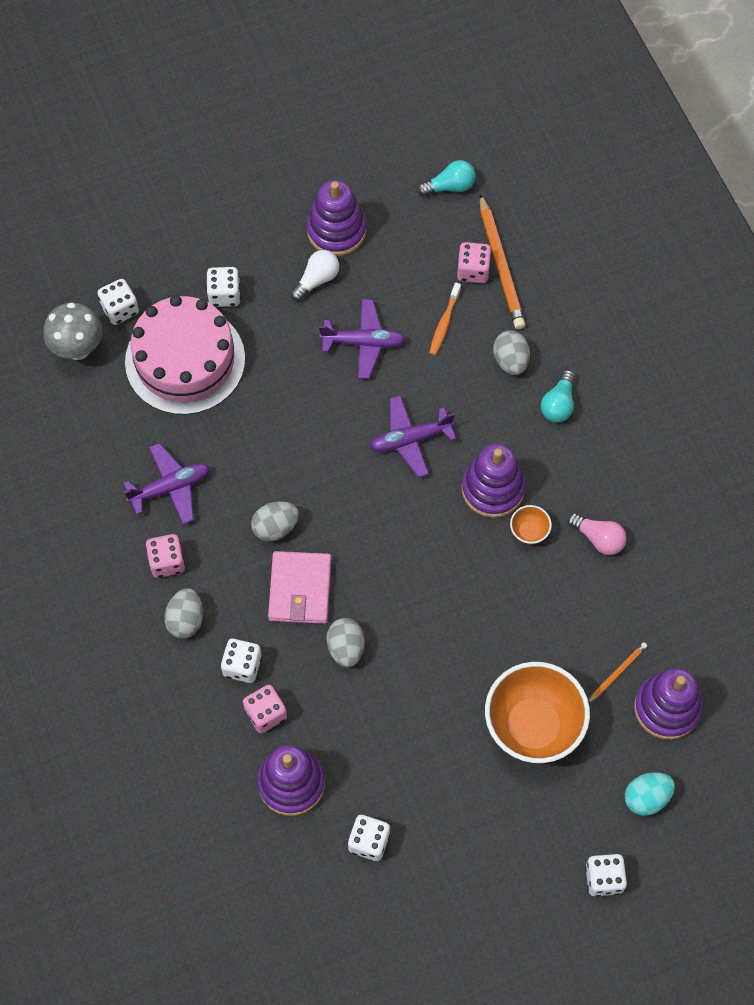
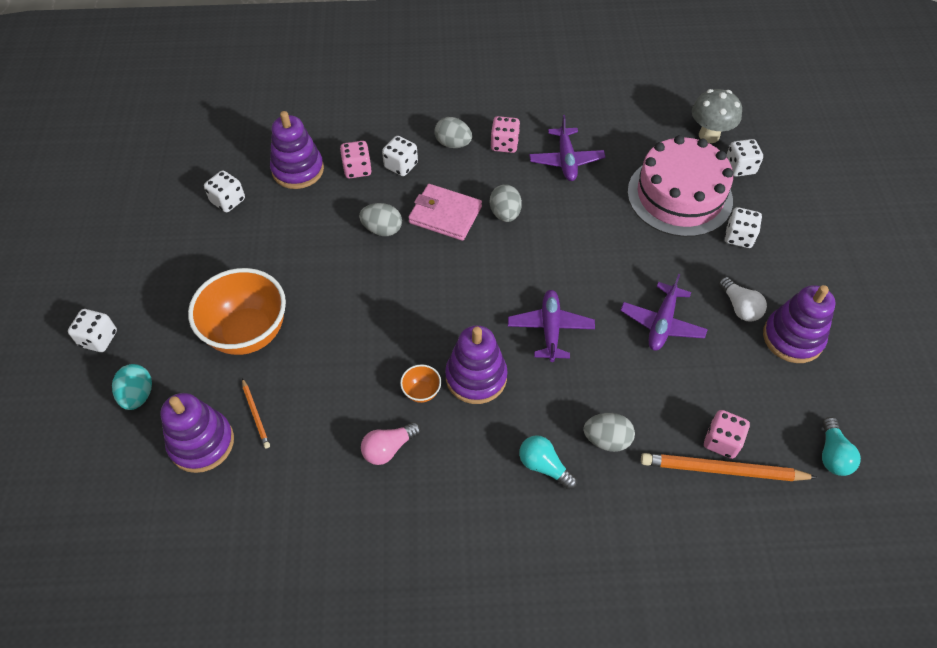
camera: 110 degrees right, 10 degrees down
(444, 323) = (666, 395): orange toothbrush -> none

